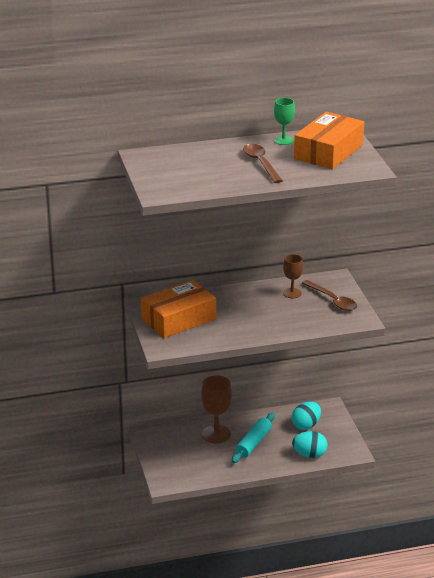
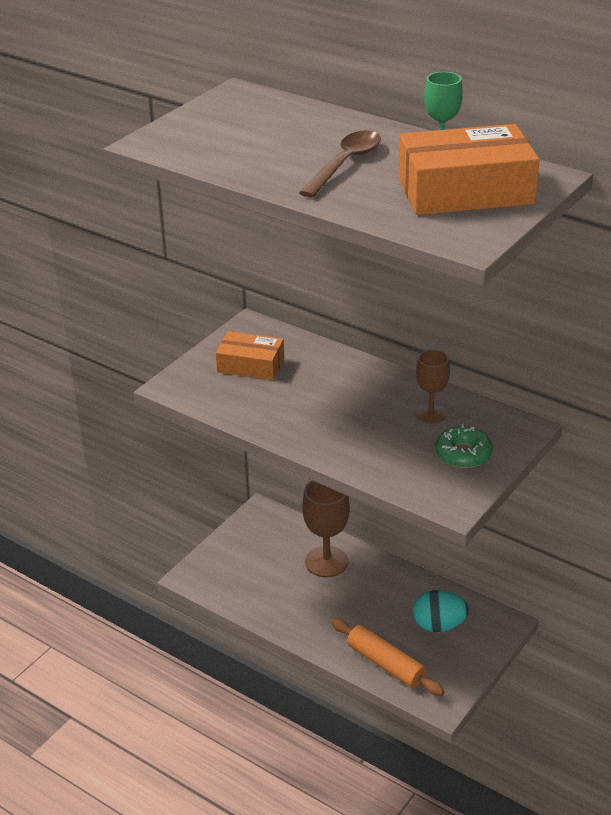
camera: 50 degrees right, 5 degrees up
(179, 319) = (250, 365): orange box -> orange box, size x0.61
(253, 443) = (348, 601): turquoise rolling pin -> none
(309, 455) = (386, 664): turquoise egg -> orange rolling pin
(332, 300) = (463, 454): brown spoon -> green donut

